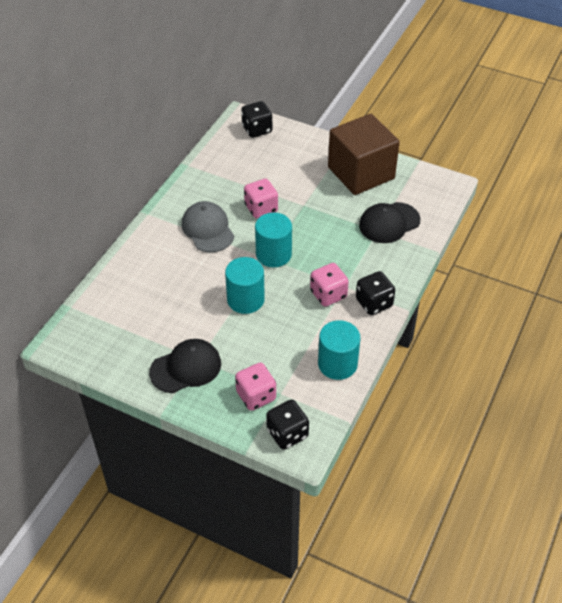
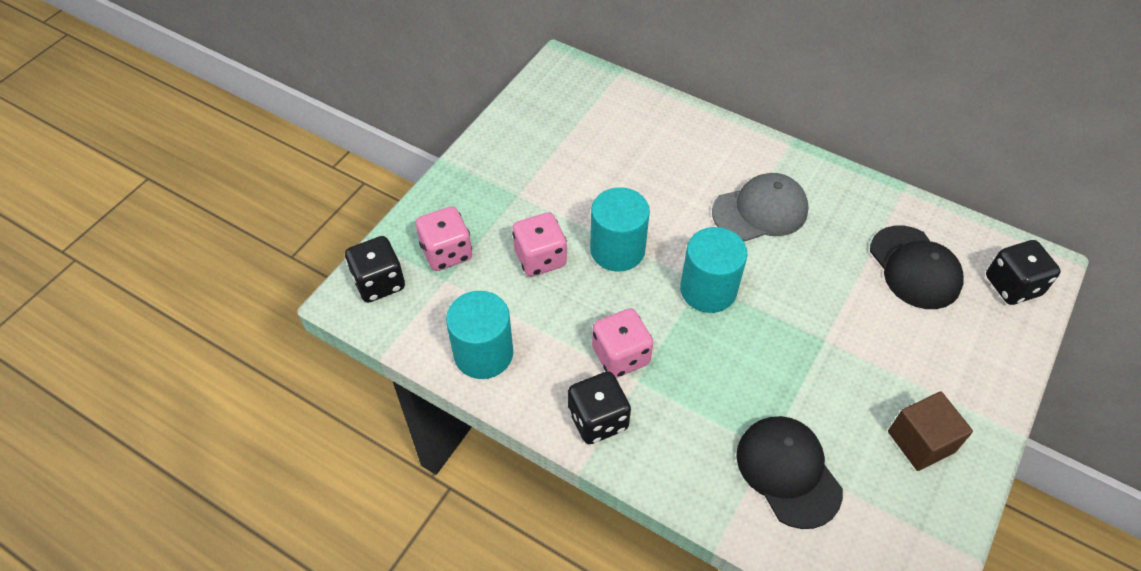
camera: 95 degrees right, 5 degrees up
(186, 368) = (505, 181): black cap -> black cap (915, 267)
(261, 208) = (811, 280): pink dice -> pink dice (540, 258)
(361, 173) = (921, 441): brown cube -> brown cube, size x0.51

